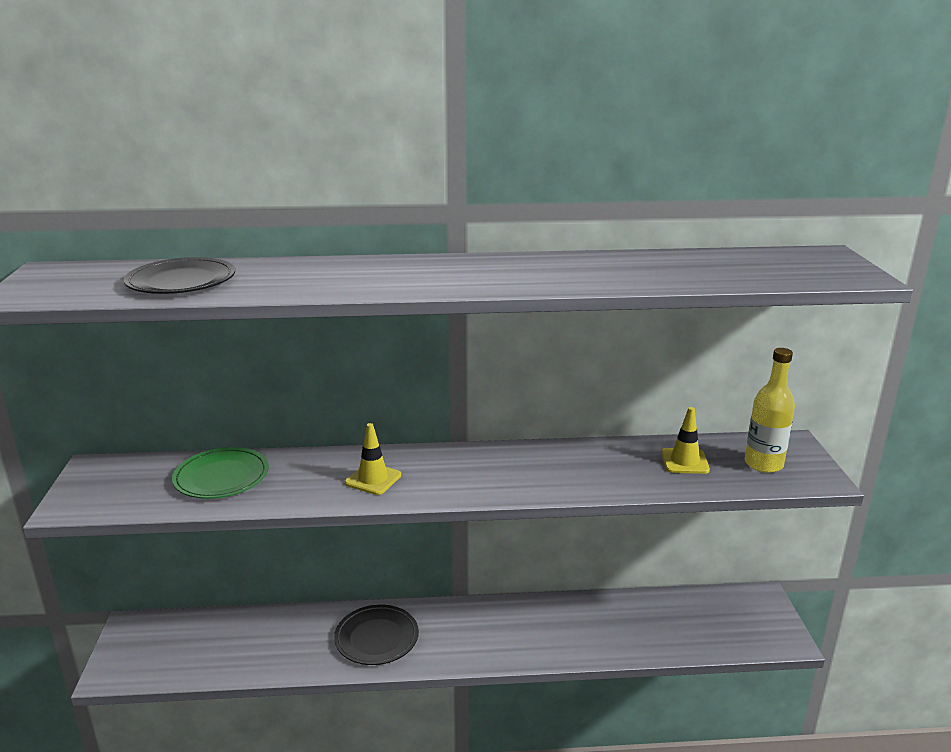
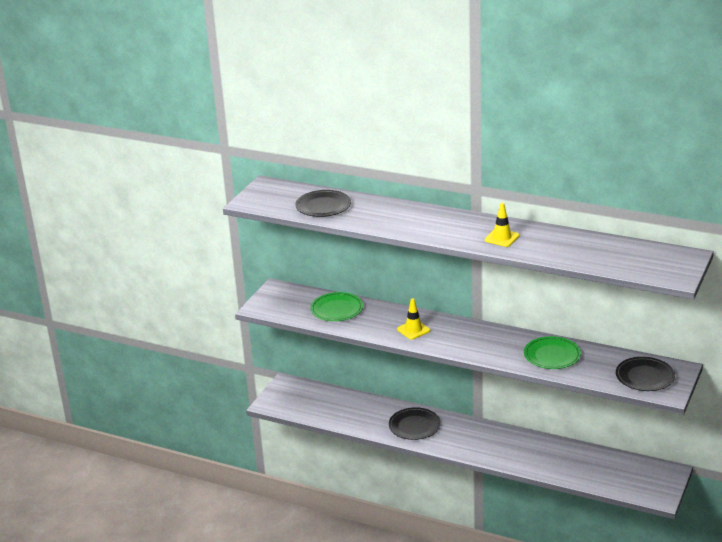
camera: 30 degrees right, 5 degrees up
(612, 466) = (552, 355): none -> green plate
(684, 461) = (598, 363): yellow traffic cone -> yellow traffic cone (502, 238)
(763, 464) = (645, 377): yellow bottle -> black plate

